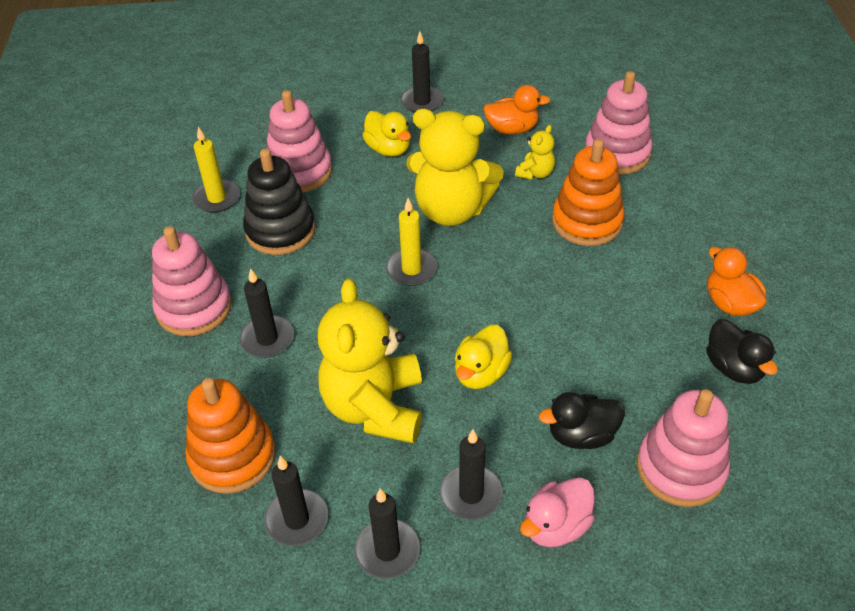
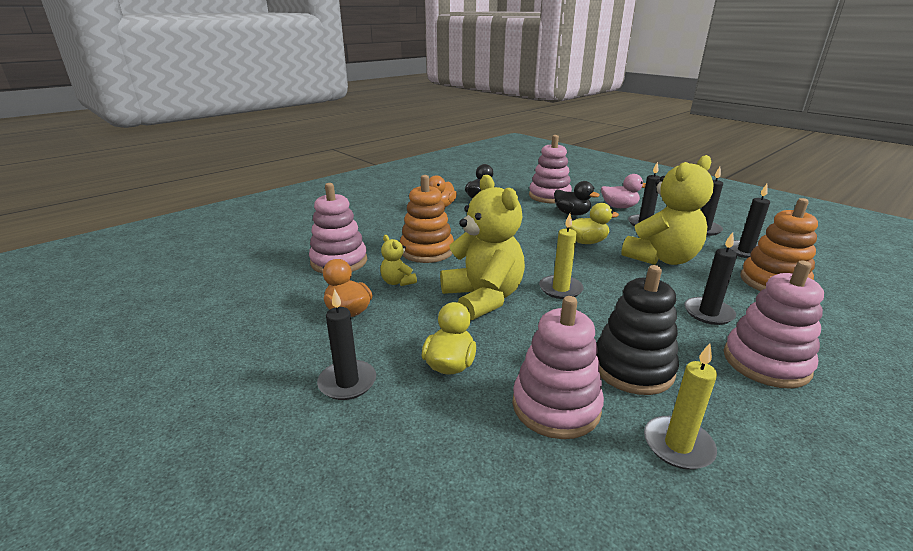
camera: 130 degrees left, 20 degrees down
(535, 173) = (397, 282): yellow teddy bear -> yellow teddy bear turned 120 degrees counterclockwise

